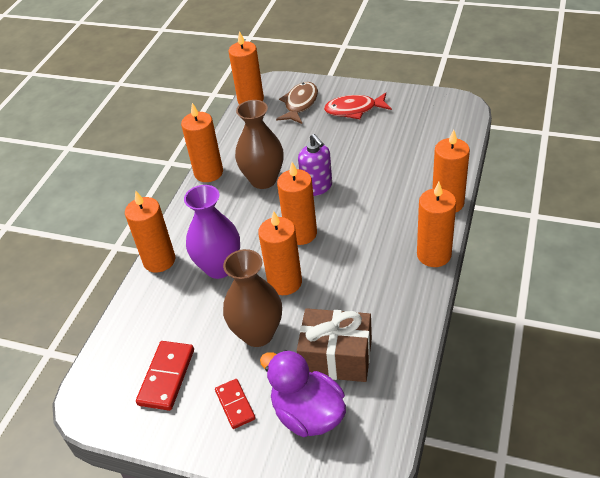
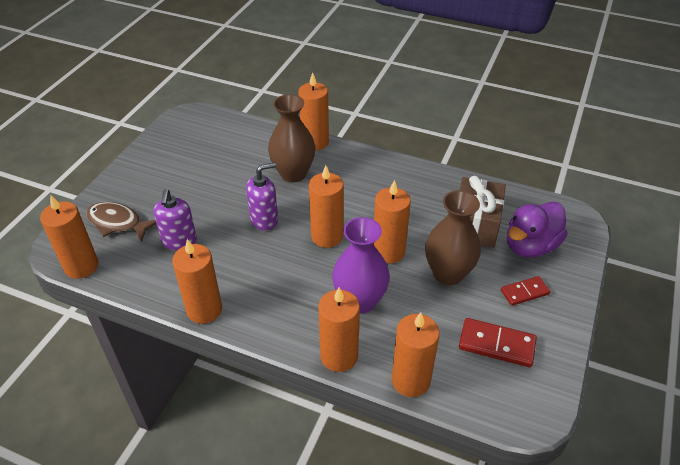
camera: 90 degrees left, 0 degrees up
(263, 180) = (237, 260): brown vase -> brown vase (293, 174)
(282, 142) = (179, 241): none -> purple soap dispenser
(354, 110) = (154, 182): red fish -> none
(434, 255) = (373, 158): orange candle -> orange candle (410, 380)

